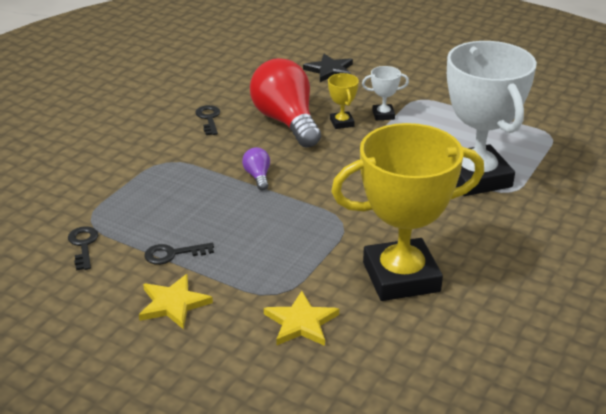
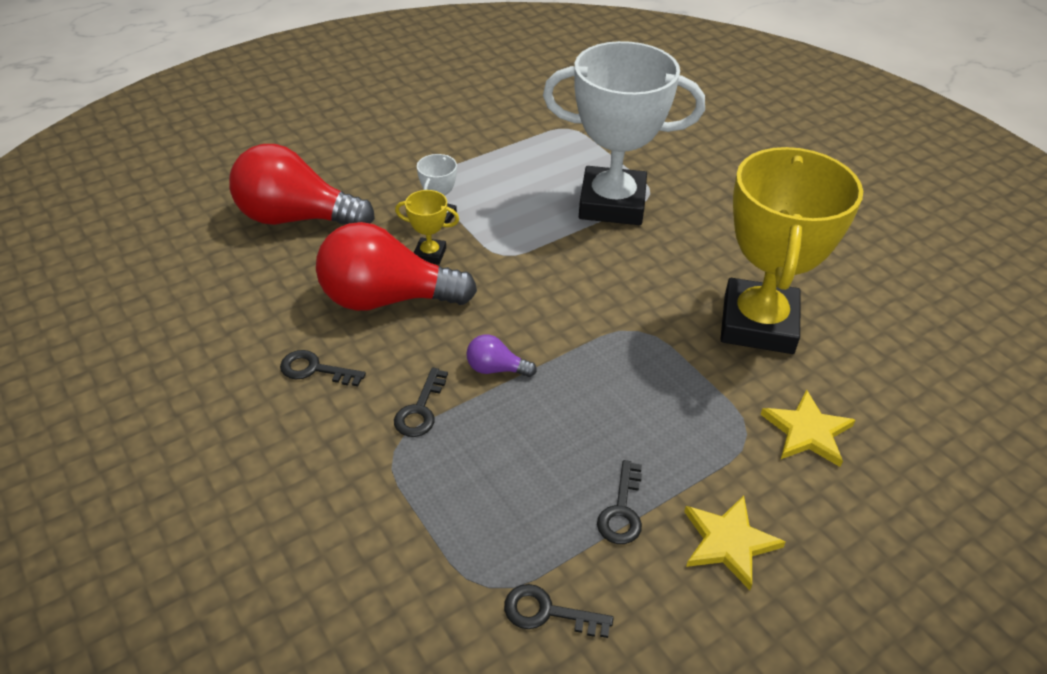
camera: 65 degrees left, 10 degrees up
(203, 161) = (420, 410): none -> black key
(329, 70) = (297, 218): black star -> red light bulb

